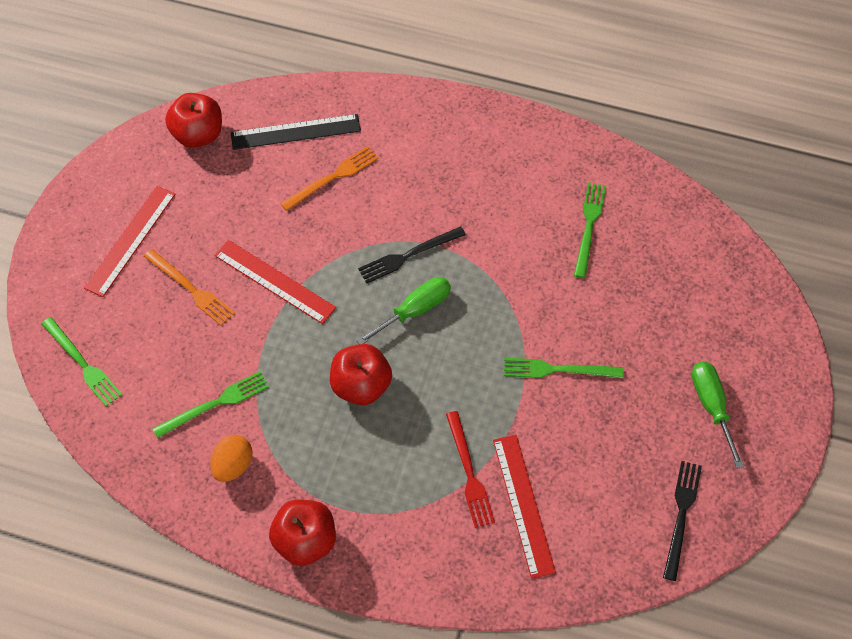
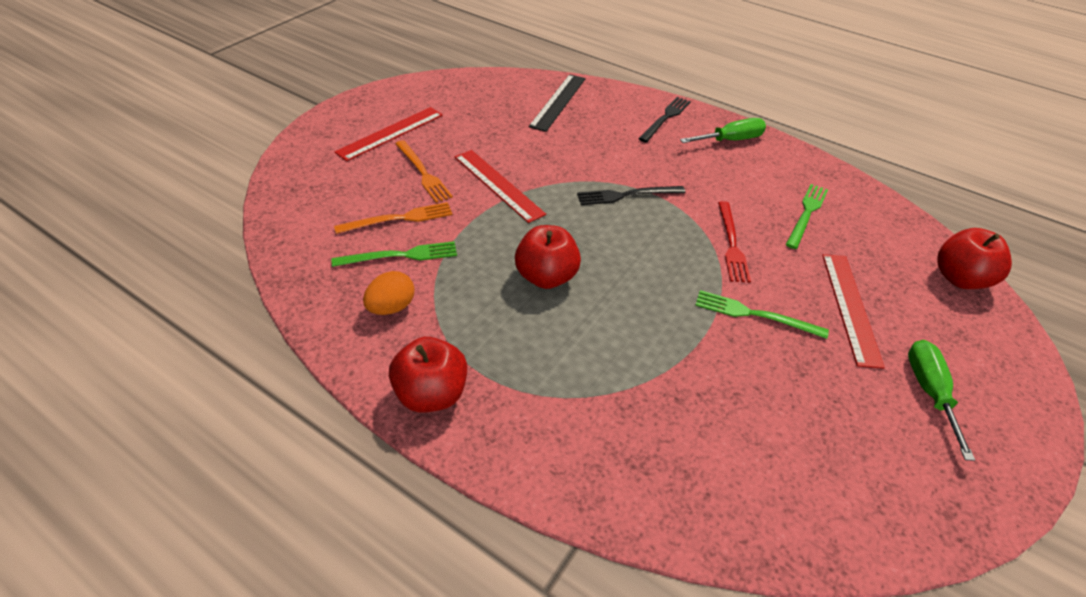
camera: 15 degrees right, 15 degrees down
(83, 364) = (301, 199): green fork -> none
(198, 135) = (479, 88): red apple -> red apple (960, 278)
(295, 132) = (558, 102): black ruler -> black ruler turned 75 degrees counterclockwise
(332, 177) = (578, 133): orange fork -> orange fork (399, 219)
(415, 310) = (620, 234): green screwdriver -> green screwdriver (731, 140)
(469, 473) = (634, 380): red fork -> red fork (732, 244)
(523, 505) = (688, 429): red ruler -> red ruler (850, 307)
(681, 515) = (885, 496): black fork -> black fork (665, 118)

